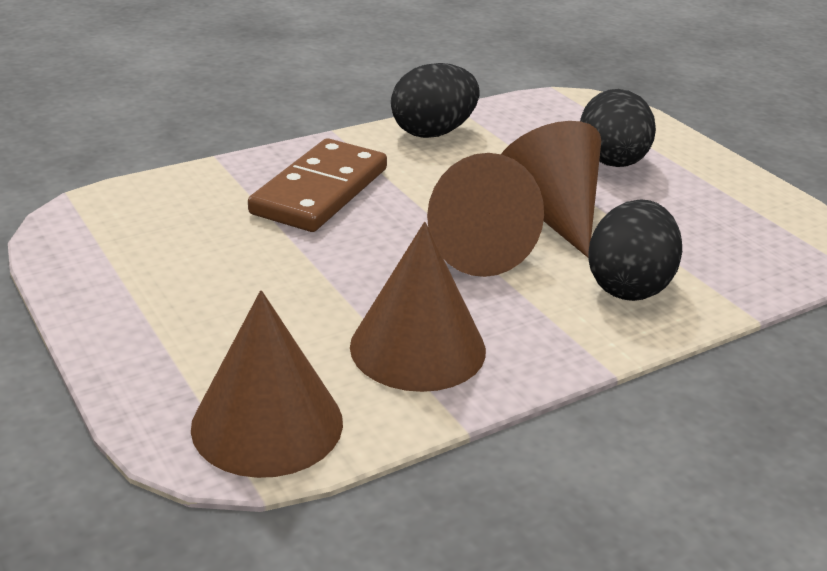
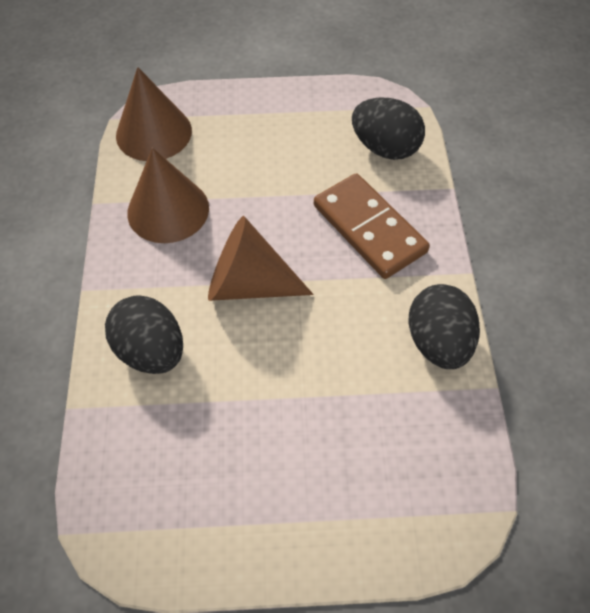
camera: 120 degrees right, 25 degrees up
(552, 214) = (264, 357): brown cone -> none
(612, 163) = (322, 458): black egg -> black egg (385, 148)

